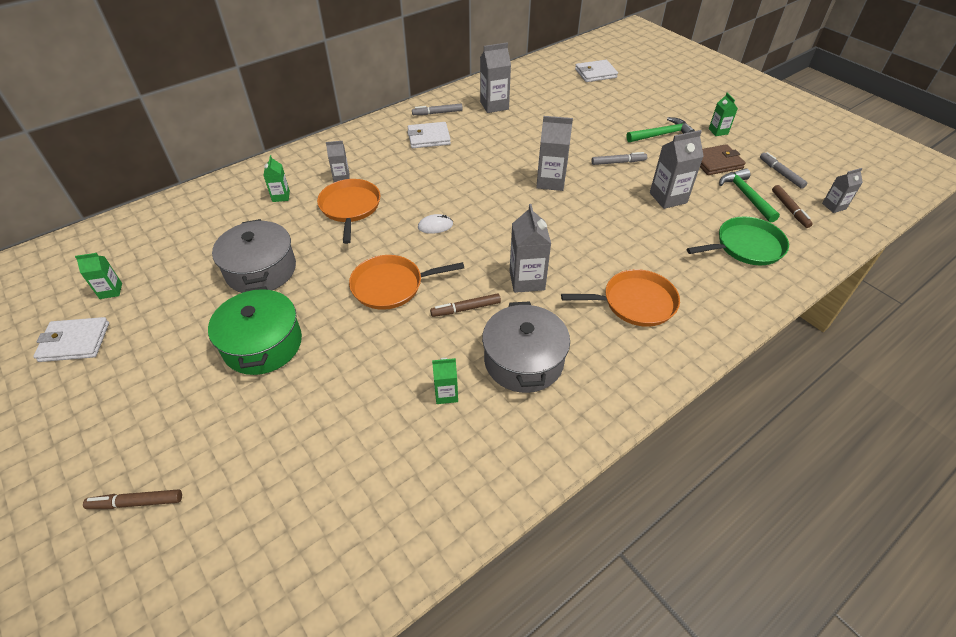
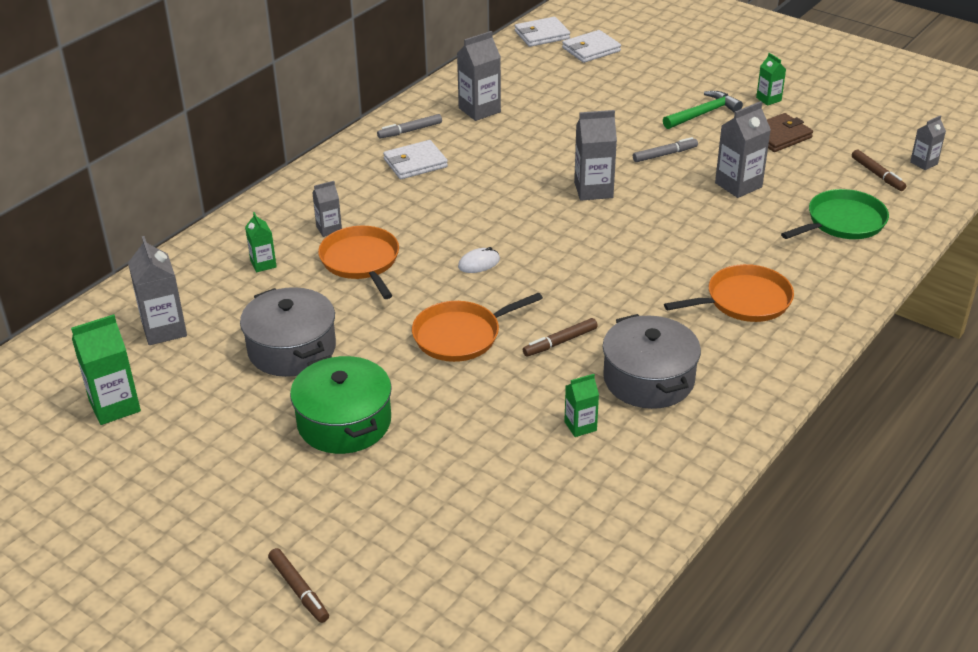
camera: 15 degrees left, 10 degrees down
(75, 342) = (110, 465): white wallet -> white wallet (542, 35)
(111, 291) = (114, 406): green carton -> green carton, size x1.71
(136, 502) = (299, 590): brown marker -> brown marker turned 105 degrees counterclockwise
(527, 280) = (615, 301): grey carton -> grey carton (164, 329)
(745, 195) = (824, 168): green hammer -> none
(781, 173) = (856, 136): grey marker -> none

